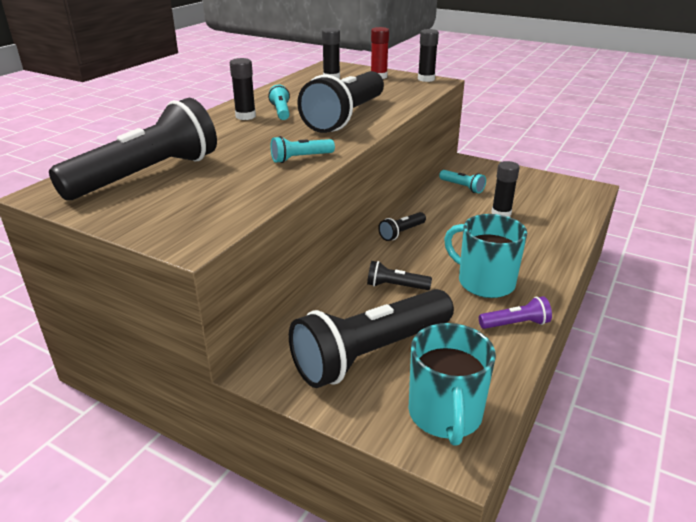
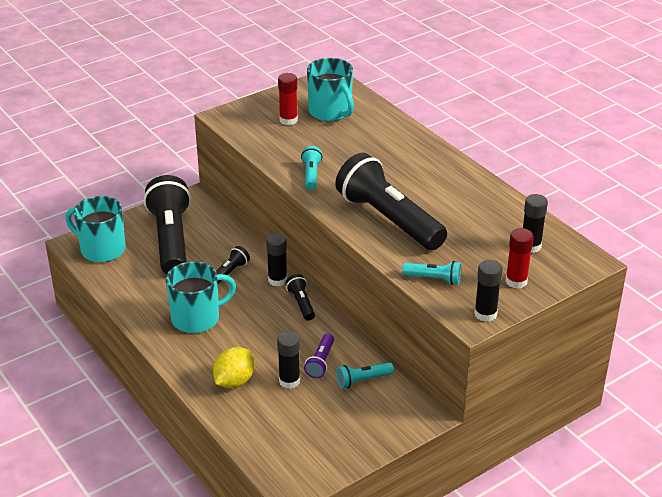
camera: 115 degrees right, 5 degrees up
(147, 175) = (330, 112): black flashlight -> turquoise mug
(181, 195) = (288, 120): none -> red glue stick
(245, 116) = (428, 168): black glue stick -> black glue stick (277, 280)
(281, 112) = (429, 189): turquoise flashlight -> turquoise flashlight (433, 279)
(515, 324) = (142, 310): purple flashlight -> purple flashlight (320, 362)
(534, 236) = (234, 381): none -> yellow lemon

